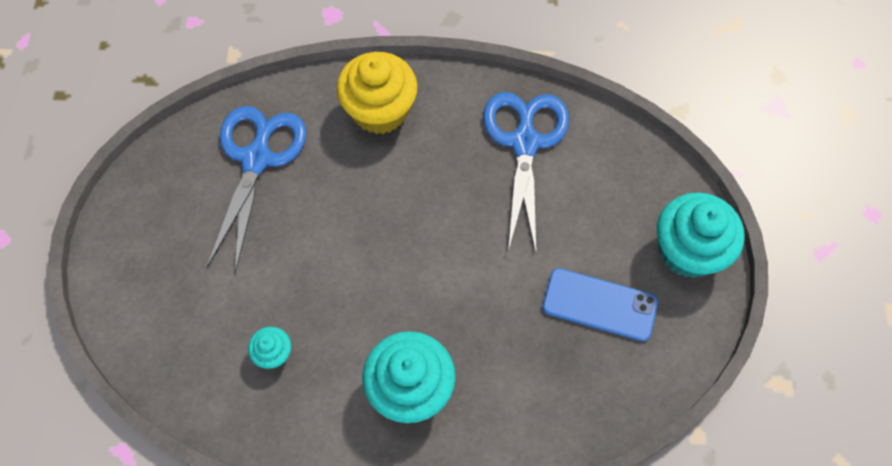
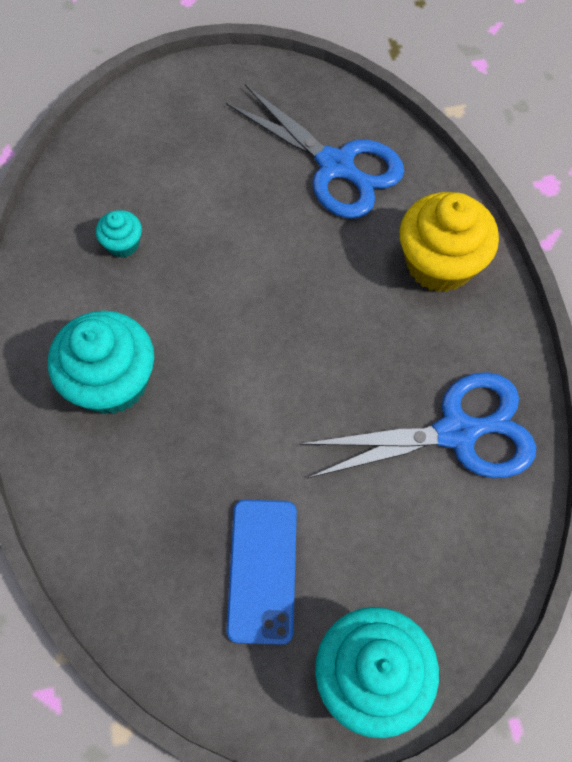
camera: 75 degrees right, 0 degrees up
(256, 159) = (335, 166): blue scissors -> blue scissors turned 45 degrees clockwise

